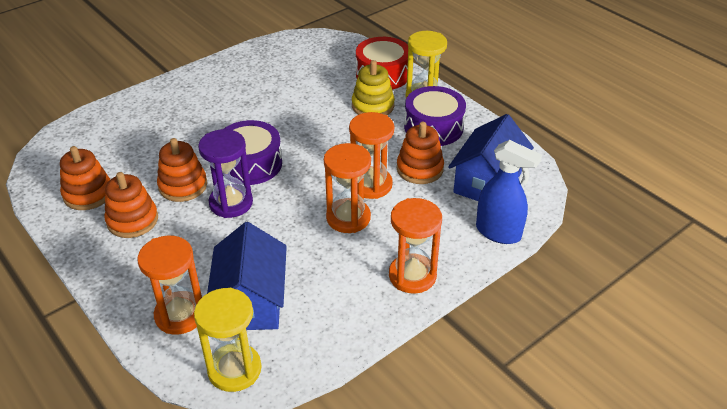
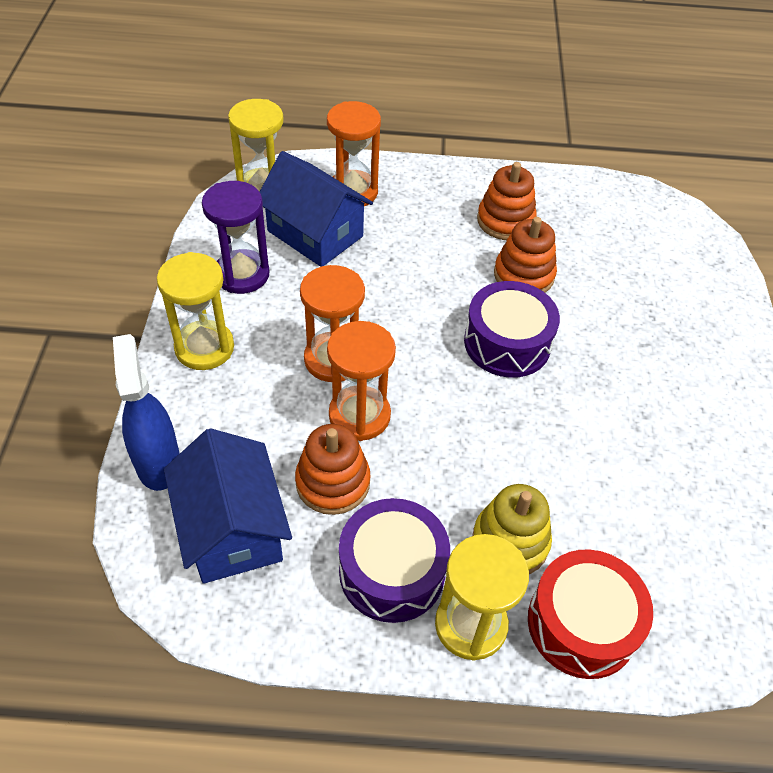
camera: 130 degrees right, 10 degrees up
(88, 194) = (578, 213): orange stacking toy -> none
(231, 203) = (458, 292): purple hourglass -> purple hourglass (242, 274)
(412, 276) = (204, 348): orange hourglass -> yellow hourglass
(498, 232) = (158, 462): blue spray bottle -> blue spray bottle turned 90 degrees clockwise

